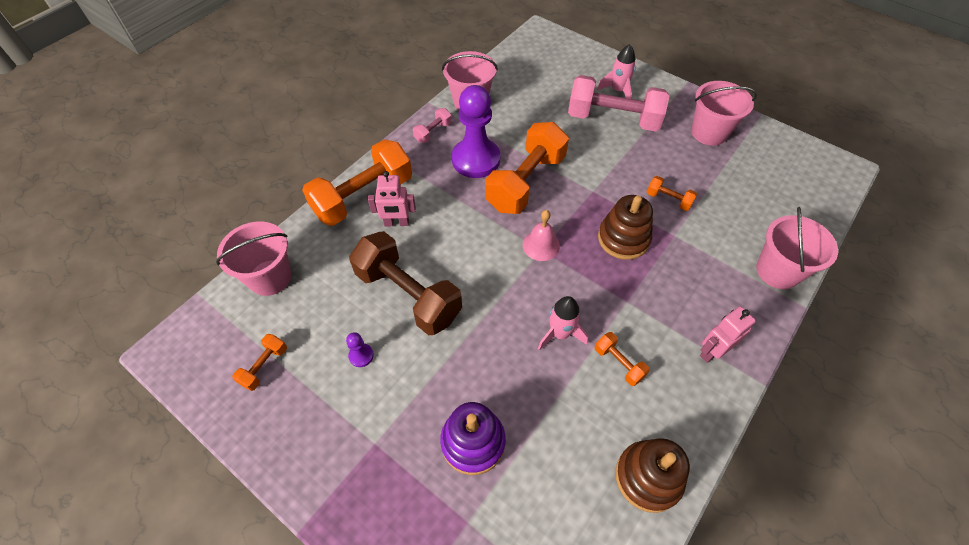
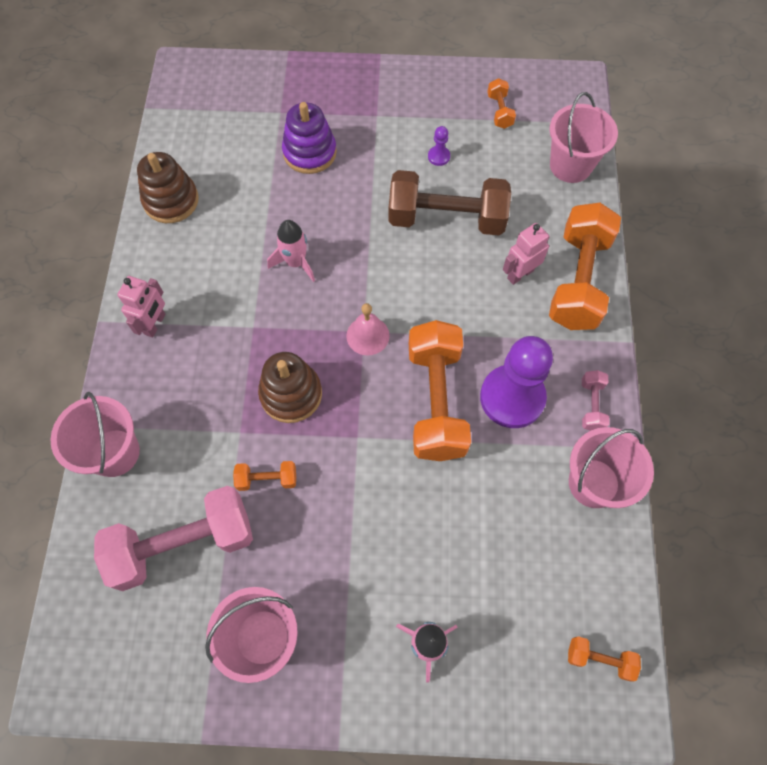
camera: 145 degrees right, 10 degrees up
(613, 119) = (400, 576): pink dumbbell -> pink dumbbell (183, 544)
(618, 363) = (232, 267): orange dumbbell -> orange dumbbell (599, 659)

